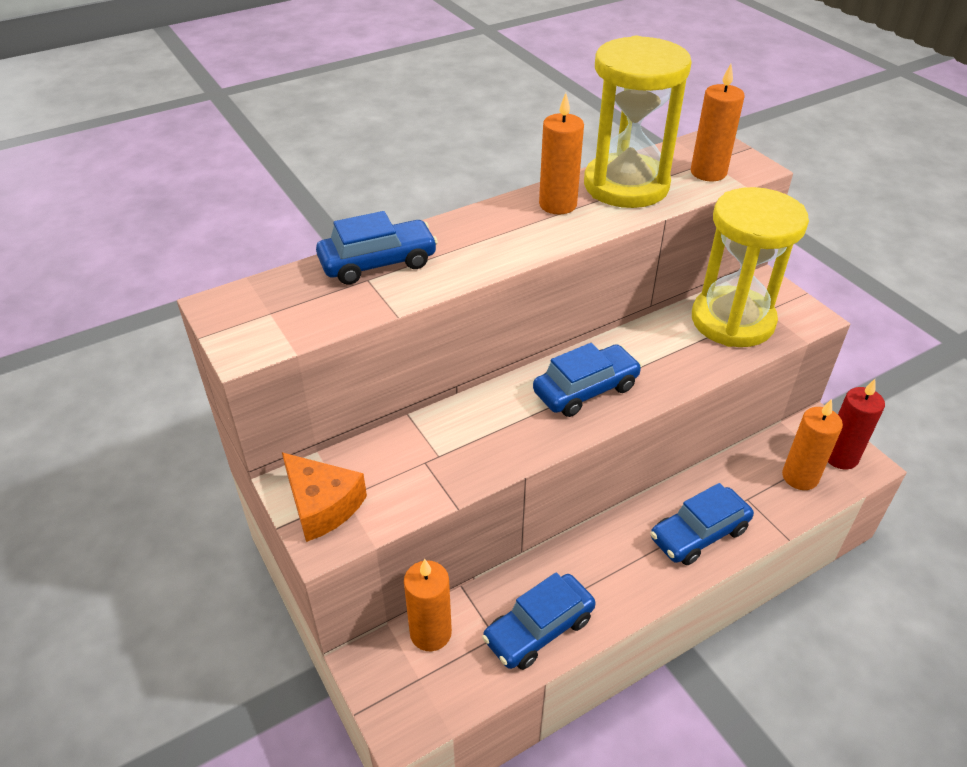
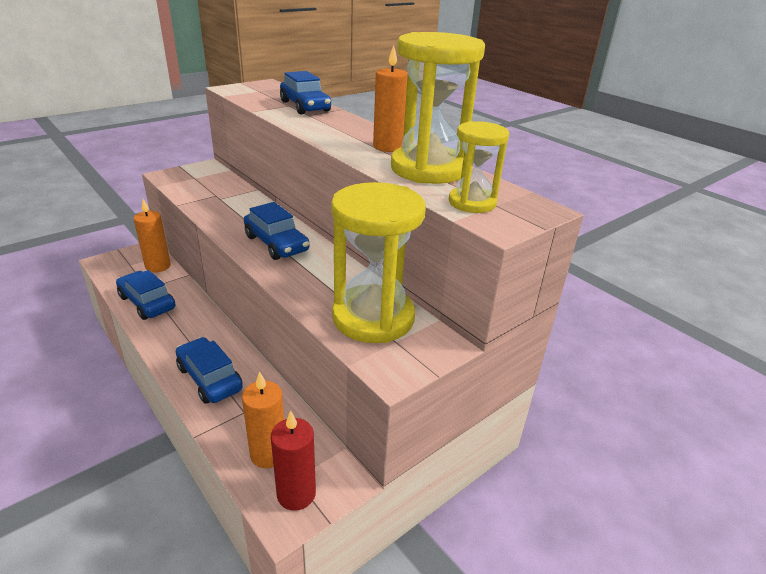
camera: 80 degrees right, 10 degrees down
(322, 505) = (190, 173): orange cheese -> none
(708, 172) = (472, 202): orange candle -> yellow hourglass

